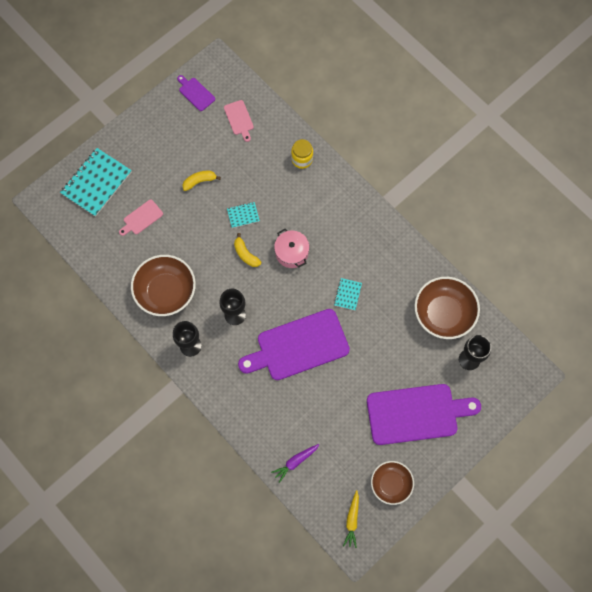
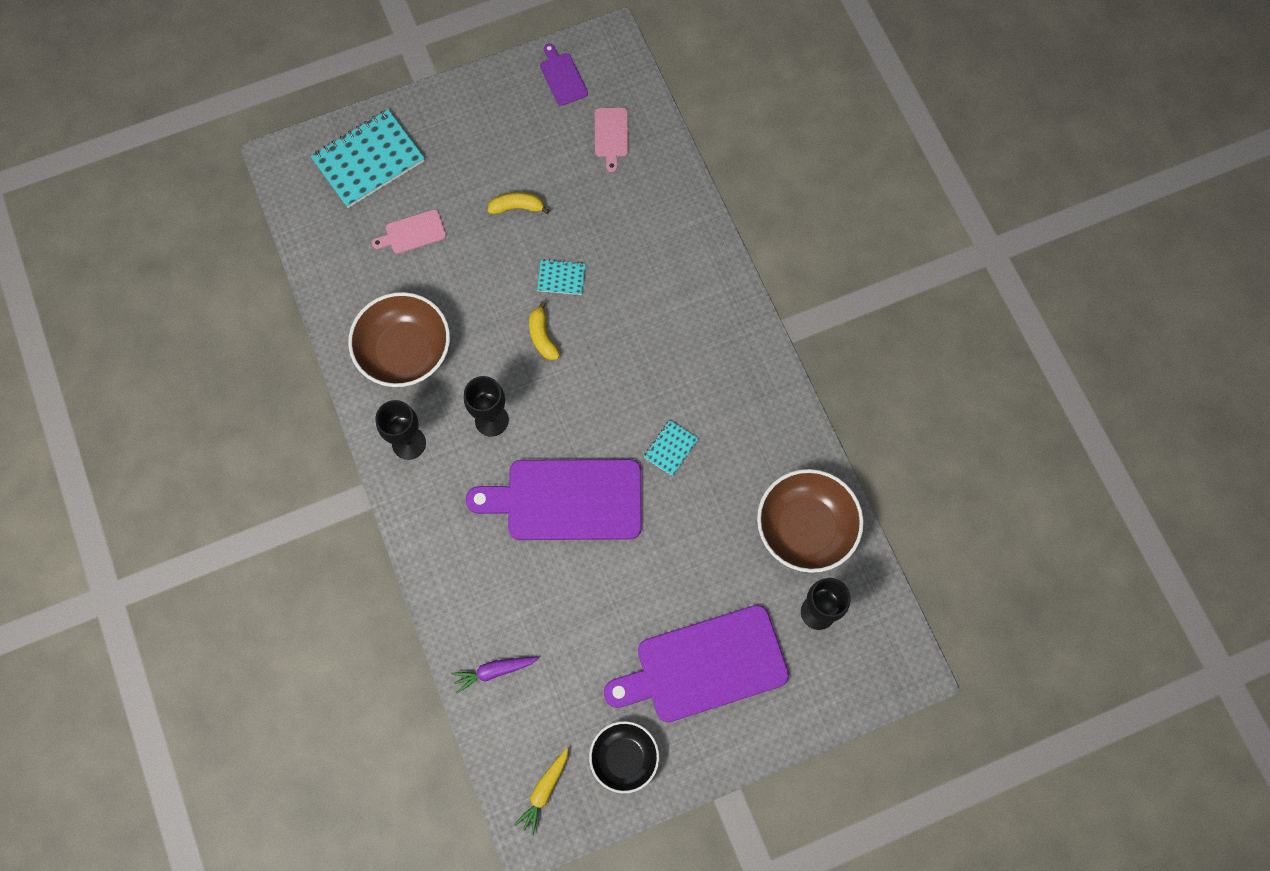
camera: 20 degrees right, 0 degrees up
(291, 253) = (611, 358): pink pot -> none
(302, 159) = (681, 224): yellow jar -> none
(391, 484) = (624, 758): brown bowl -> black bowl
(416, 414) = (704, 665): purple cutting board -> purple cutting board turned 150 degrees clockwise

